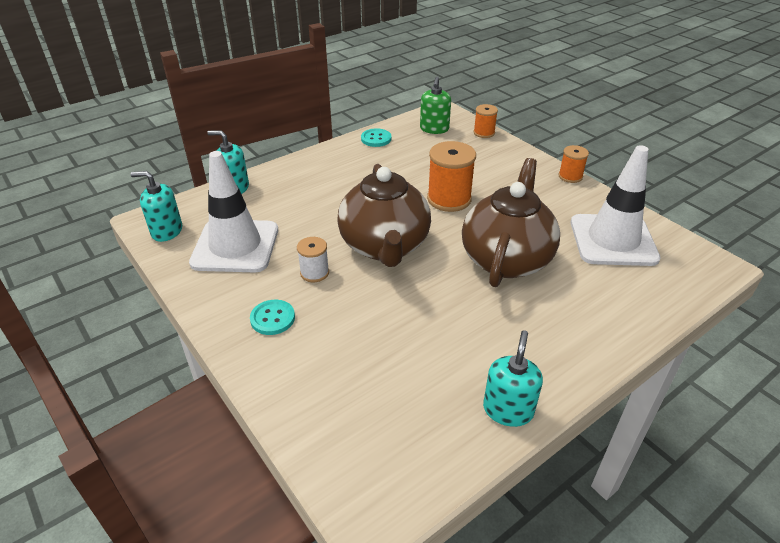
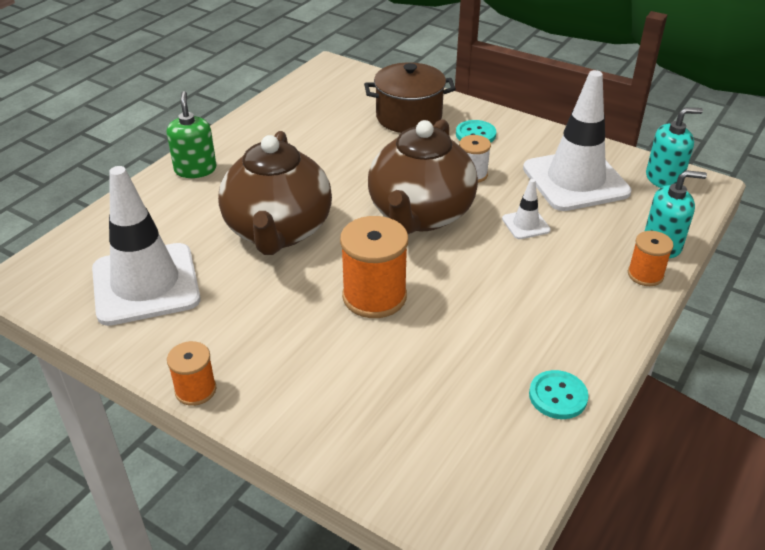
camera: 160 degrees right, 0 degrees up
(311, 221) = (526, 224): none -> white traffic cone
(323, 364) = (409, 117): none -> brown pot
(384, 246) = (420, 215): brown teapot -> brown teapot turned 135 degrees counterclockwise
(434, 129) = (471, 458): green soap dispenser -> green soap dispenser (195, 169)
(484, 133) = (369, 474): orange spool -> orange spool (645, 275)
(508, 410) = (257, 120): turquoise soap dispenser -> none

